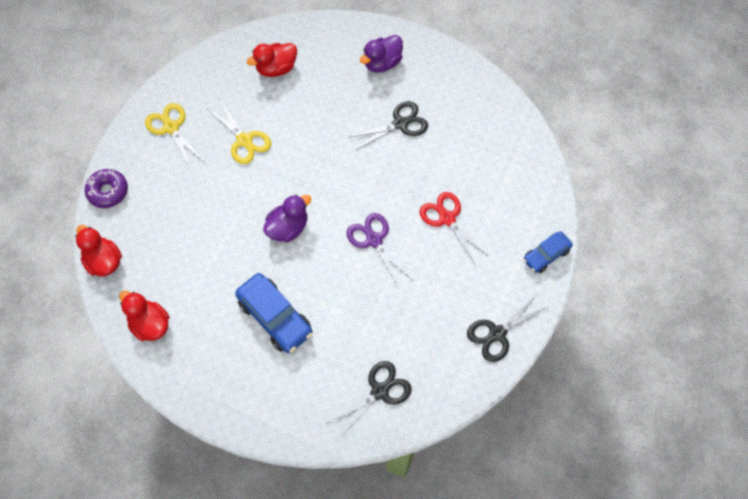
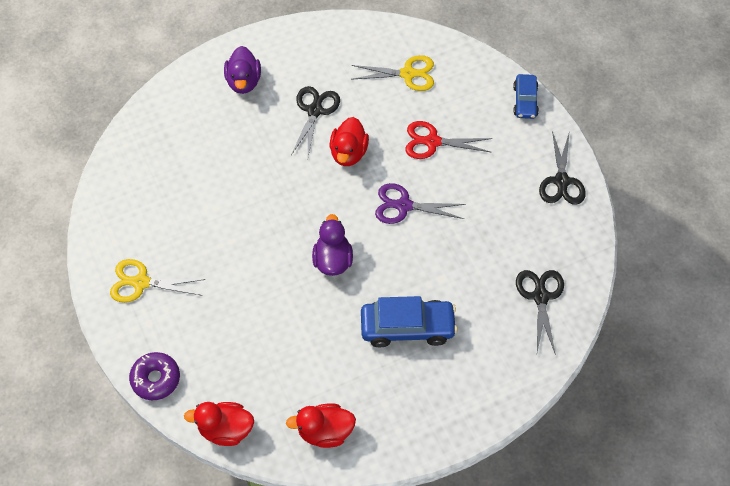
camera: 50 degrees left, 5 degrees down
(244, 140) = (214, 234): yellow scissors -> yellow scissors (408, 74)
(276, 68) = (166, 160): red duck -> red duck (348, 153)

